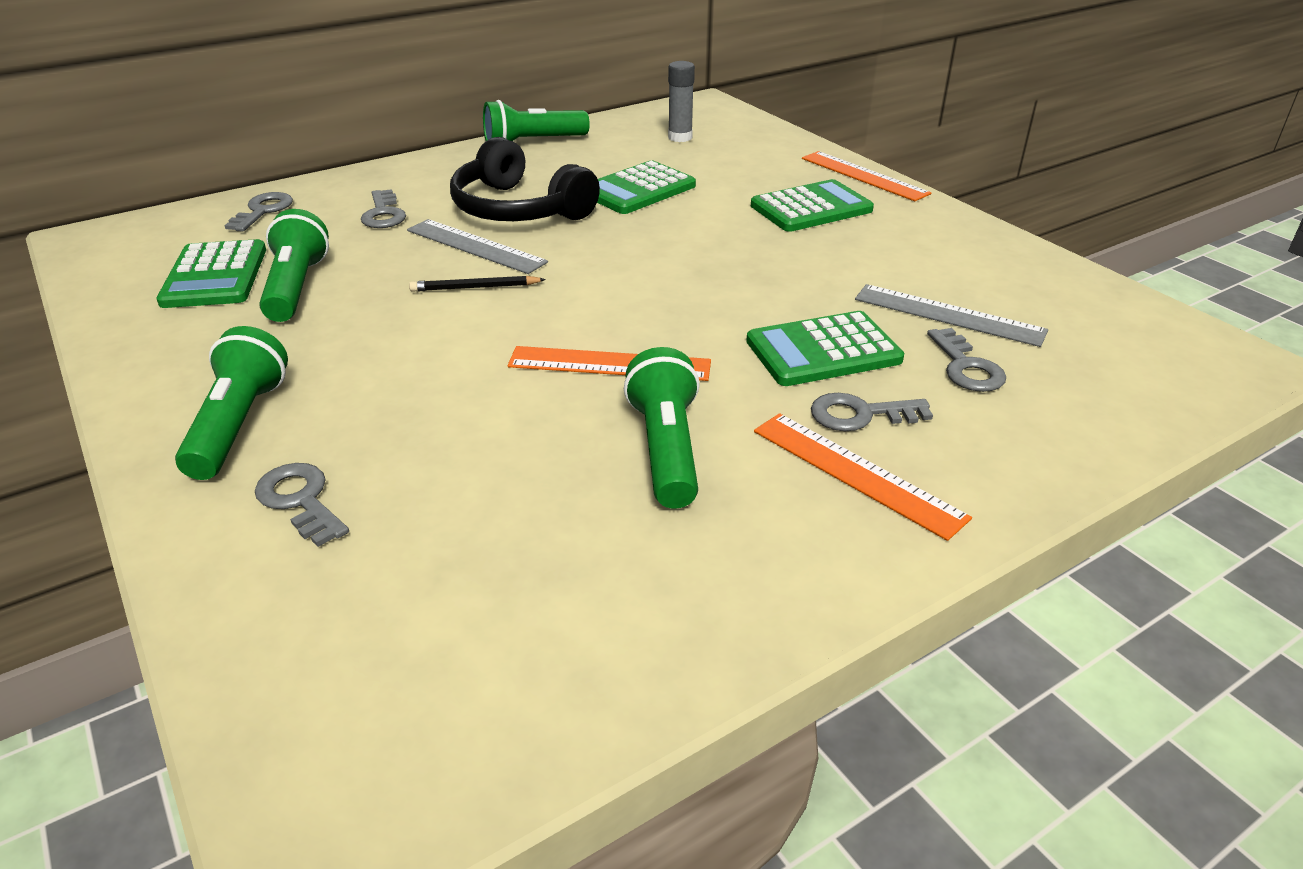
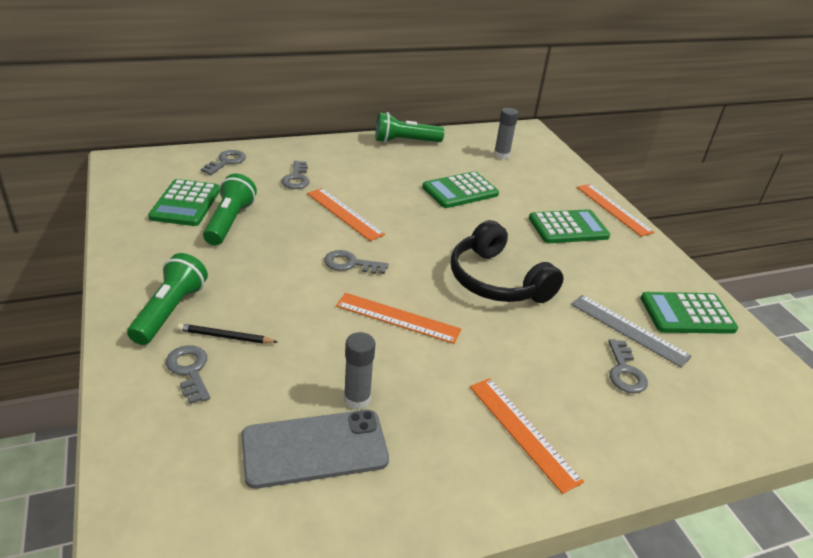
camera: 10 degrees right, 0 degrees up
(475, 246) = (344, 214): grey ruler -> orange ruler
(475, 287) = (334, 244): black pencil -> black pencil (225, 337)
(518, 209) = (380, 191): black headphones -> black headphones (497, 281)
(547, 564) = (314, 448): none -> grey phone
(589, 483) = (357, 399): none -> grey glue stick
(666, 449) = (411, 386): green flashlight -> none
(823, 351) = (535, 338): green calculator -> green calculator (687, 314)
(860, 414) = (541, 390): grey key -> grey key (350, 264)

